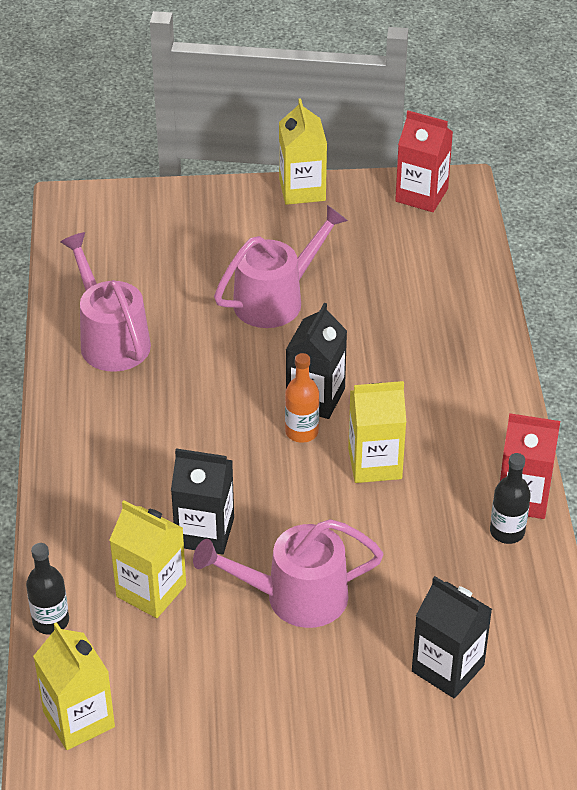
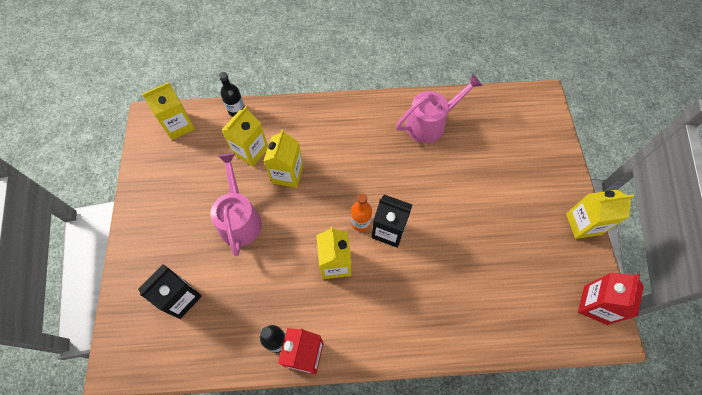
camera: 90 degrees right, 20 degrees up
(204, 532) = (287, 174): black carton -> yellow carton
(276, 299) = (473, 208): pink watering can -> none

